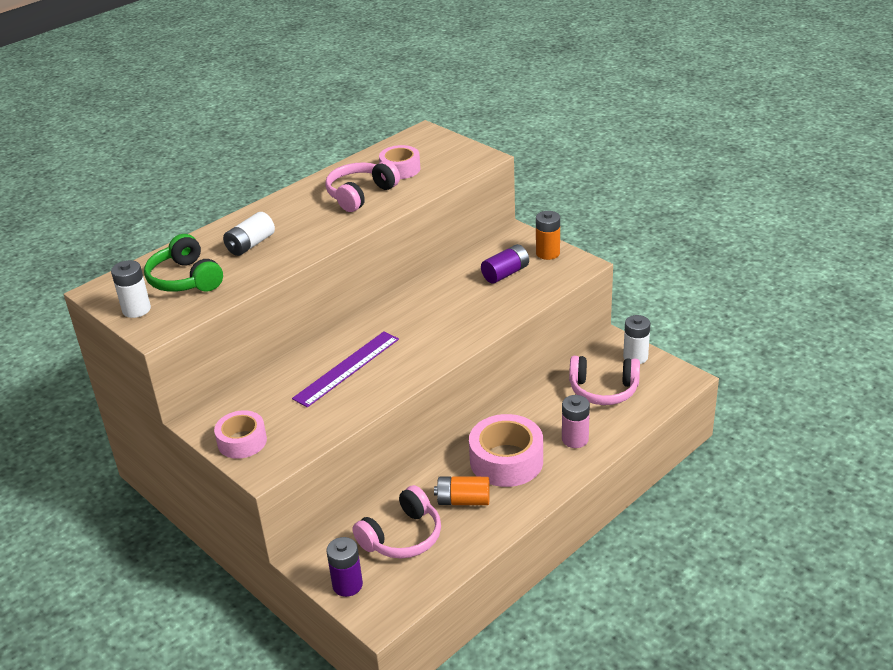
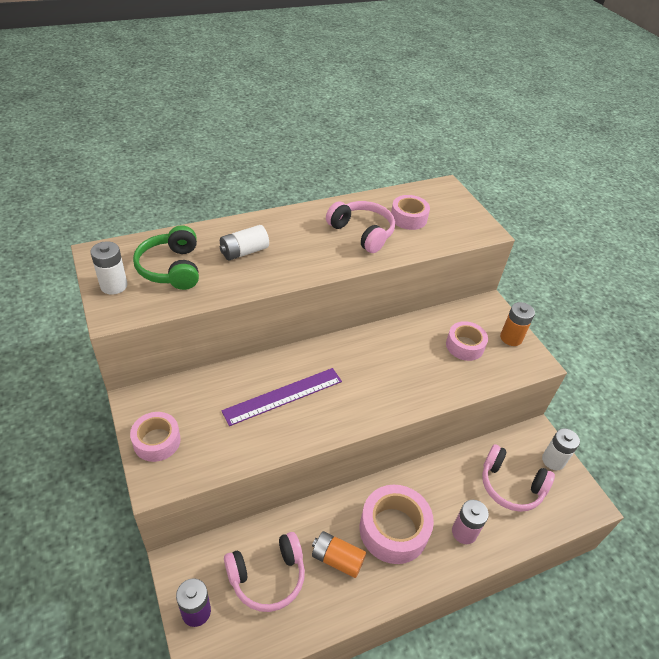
camera: 15 degrees right, 10 degrees up
(360, 194) = (362, 233): pink headphones -> pink headphones turned 75 degrees clockwise
(505, 273) = (464, 346): purple battery -> pink tape

